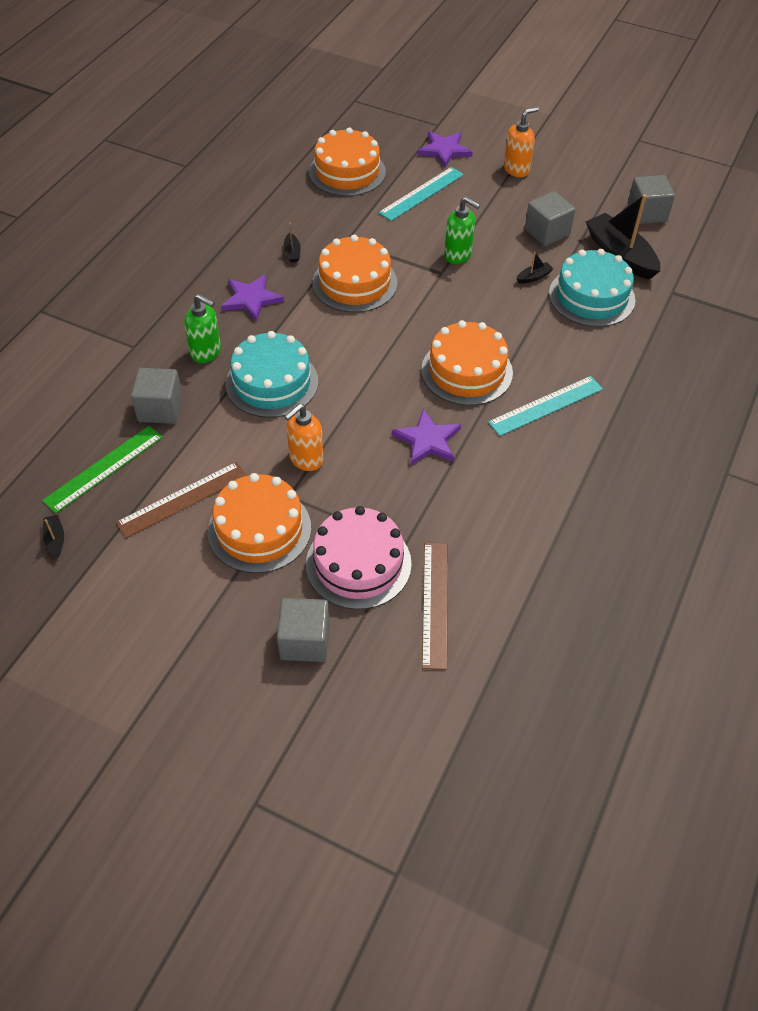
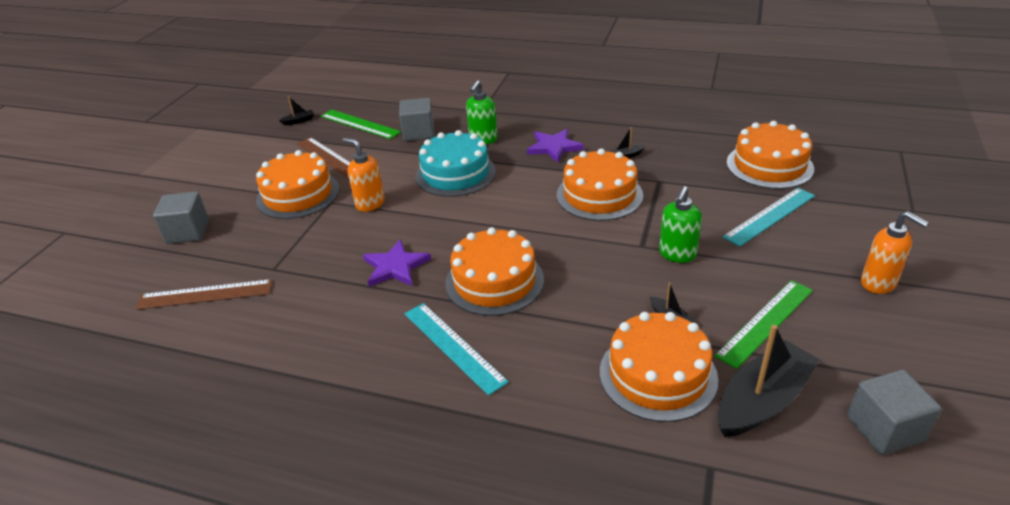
camera: 85 degrees right, 15 degrees down
(358, 563) = (256, 247): pink cake -> none
(421, 193) = (769, 216): turquoise ruler -> turquoise ruler turned 75 degrees counterclockwise
(444, 150) = (865, 222): purple star -> none
(547, 232) = (765, 322): grey cube -> green ruler
(591, 296) = (658, 374): turquoise cake -> orange cake

